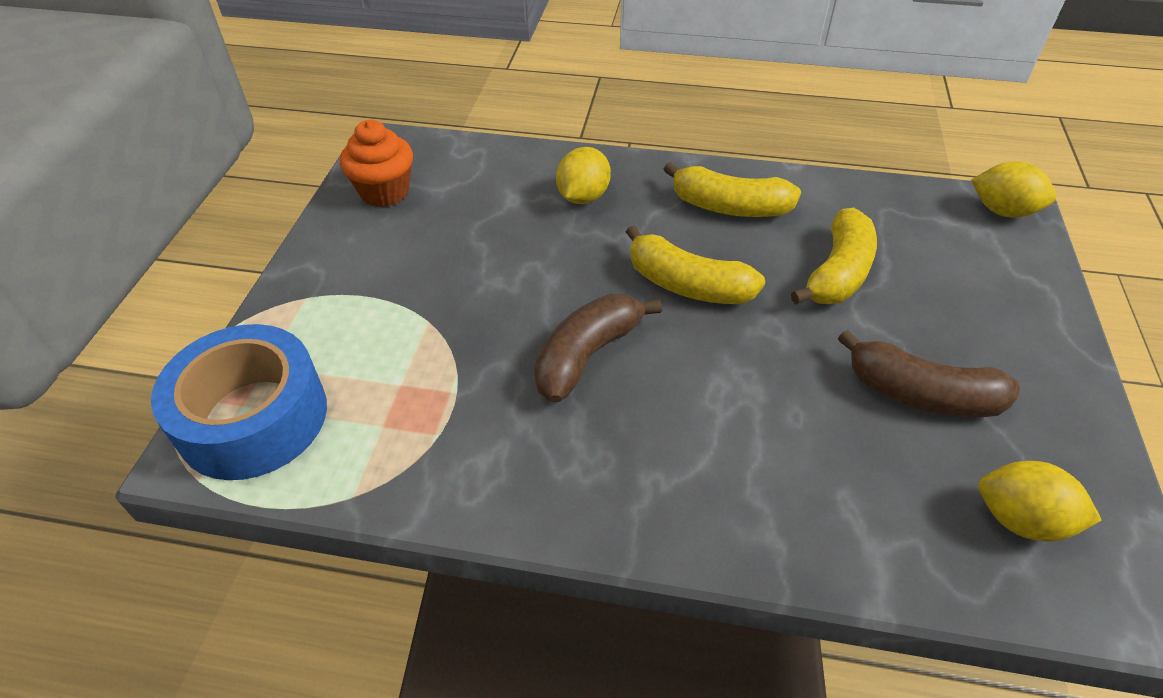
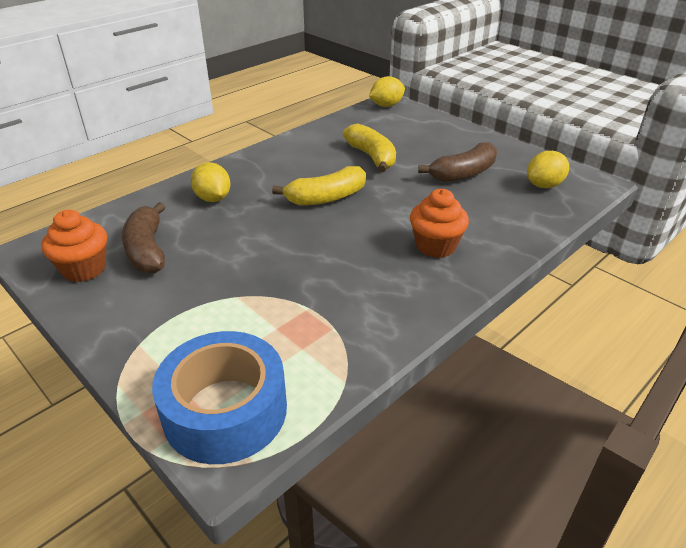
camera: 55 degrees left, 10 degrees down
(587, 355) = (336, 249): brown banana -> brown banana (147, 250)
(692, 453) = (435, 246): none -> orange cupcake
(729, 207) = (289, 161): yellow banana -> none

